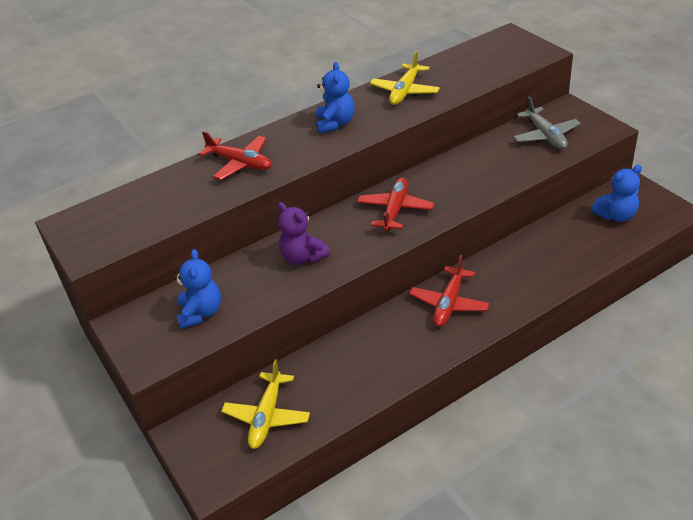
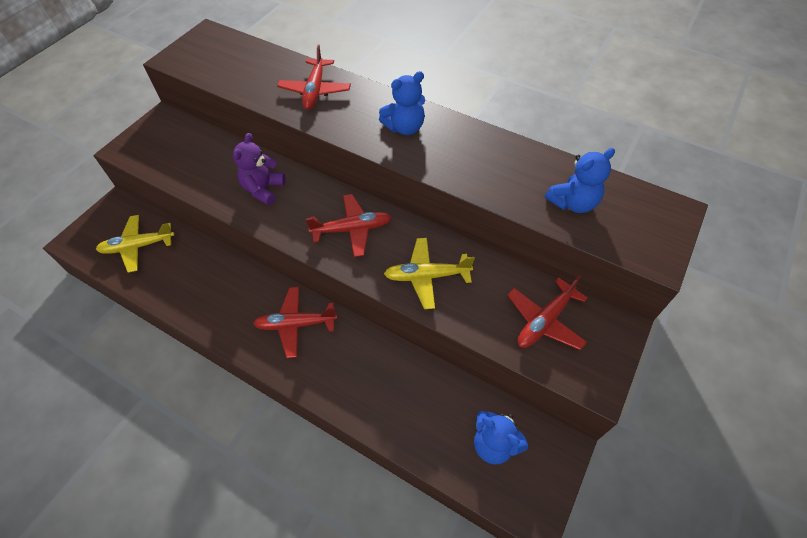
camera: 60 degrees right, 15 degrees up
(201, 313) = (181, 155): blue teddy bear -> blue teddy bear (572, 203)
(405, 91) = (490, 158): yellow plane -> yellow plane (426, 276)
(545, 136) = (544, 321): grey plane -> red plane

